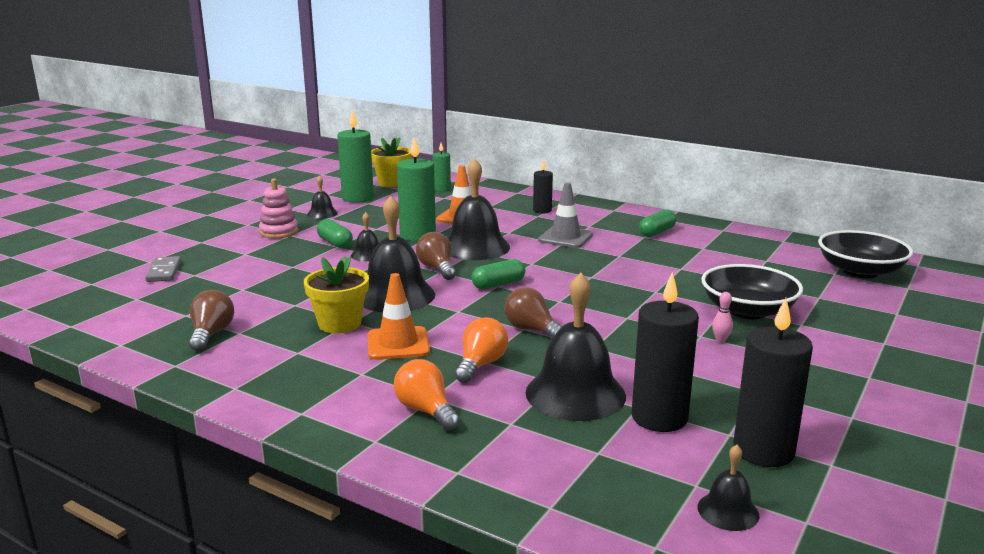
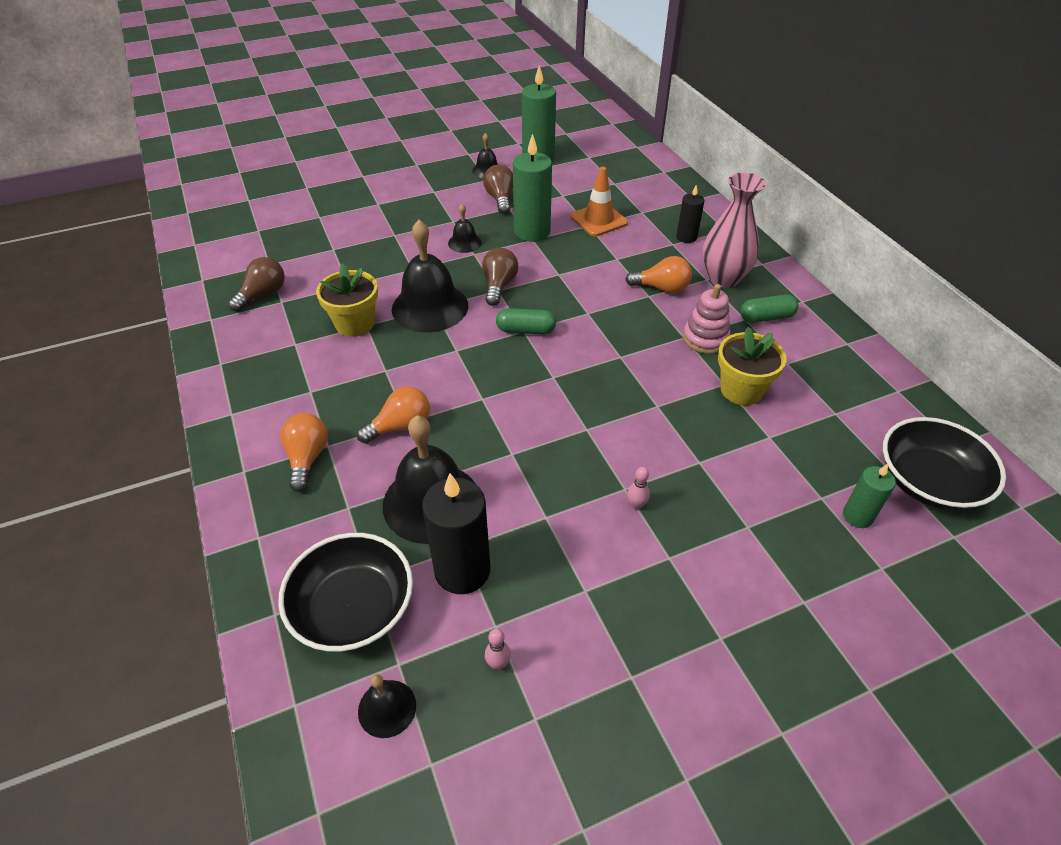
camera: 35 degrees right, 25 degrees up
(164, 271) = (304, 204): grey domino -> none
(279, 232) = (429, 184): pink stacking toy -> pink stacking toy (705, 338)
(335, 243) = (455, 216): green capsule -> none
(392, 183) = (591, 144): yellow flower pot -> yellow flower pot (741, 390)
(398, 344) = (369, 369): orange traffic cone -> none
(442, 189) = (626, 170): green candle -> green candle (857, 516)
(475, 247) = (563, 268): black bell -> none
(532, 330) = (486, 404): brown light bulb -> brown light bulb (500, 199)
(565, 238) = (662, 288): grey traffic cone -> orange light bulb
(600, 222) = (723, 278): none -> pink vase
(748, 311) = (715, 479): black bowl -> black bowl (353, 608)
(763, 450) = (498, 663): black candle -> pink bowling pin

